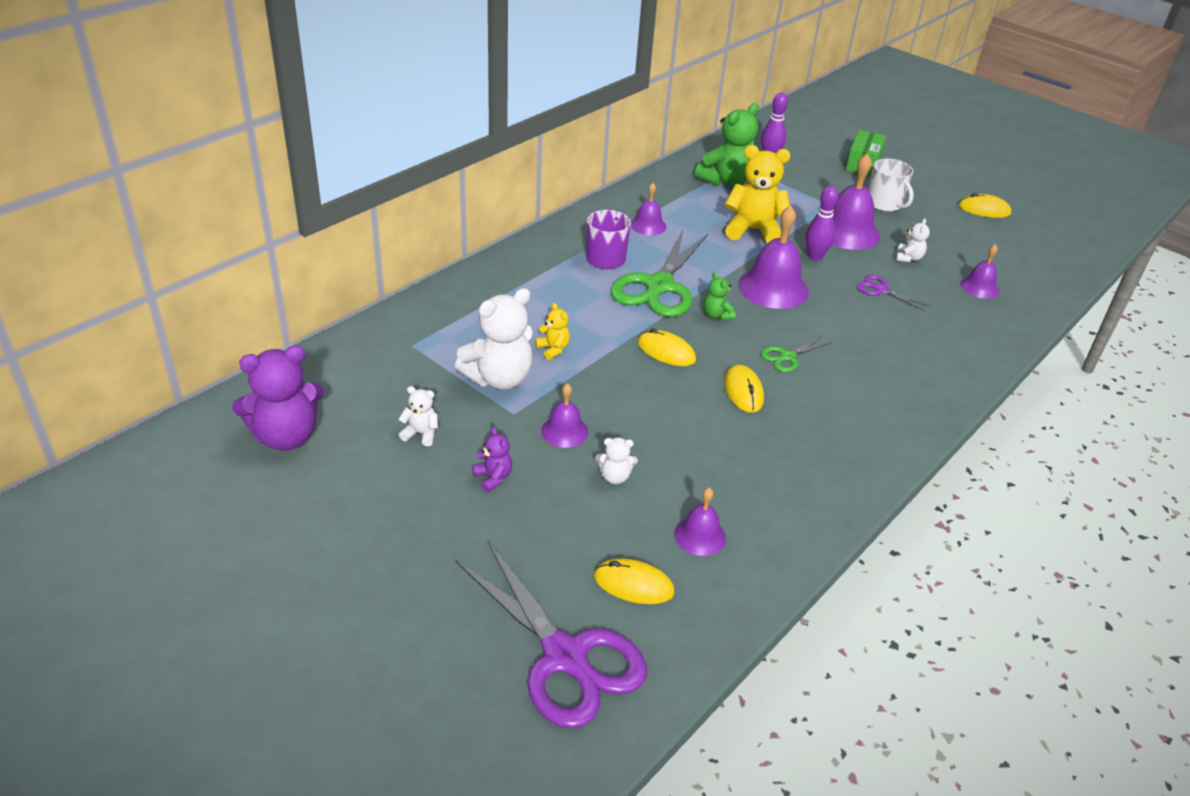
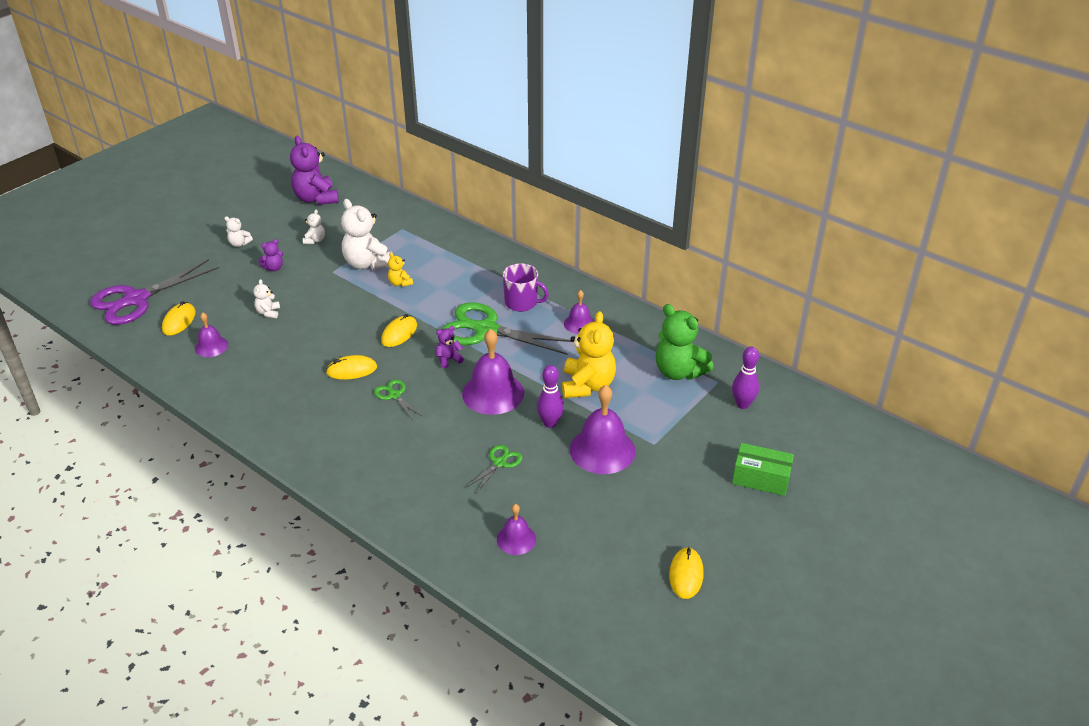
camera: 90 degrees right, 0 degrees up
(553, 349) = (400, 283): yellow teddy bear -> yellow teddy bear turned 90 degrees clockwise
(564, 431) = (313, 292): purple bell -> none
(717, 315) = (449, 359): green teddy bear -> purple teddy bear
(881, 290) = (499, 463): purple scissors -> green scissors
(884, 204) = (670, 486): white mug -> none
(908, 258) = (561, 490): white teddy bear -> white teddy bear (239, 244)

